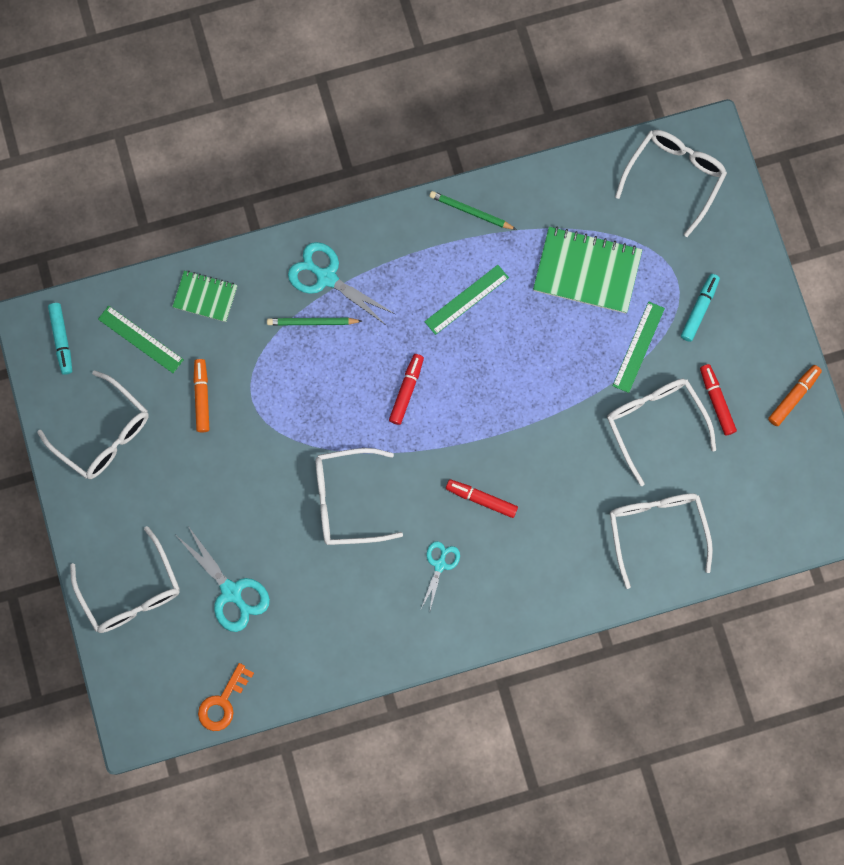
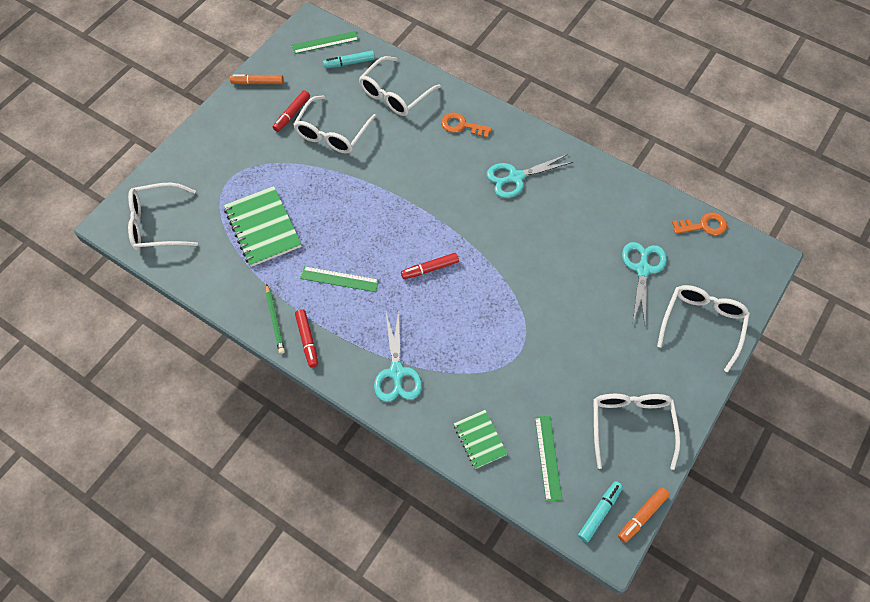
camera: 130 degrees left, 15 degrees down
(202, 397) = (547, 384): orange marker -> orange marker (642, 516)
(312, 322) = (435, 357): green pencil -> none
(347, 500) = (528, 250): white glasses -> none
(440, 565) = (516, 177): turquoise scissors -> turquoise scissors, size x1.67
(481, 499) = (458, 184): red marker -> red marker (307, 340)
(553, 566) = (461, 125): none -> orange key
(638, 347) = (291, 170): green ruler -> green ruler (325, 42)
(699, 309) = (240, 156): turquoise marker -> turquoise marker (349, 63)

